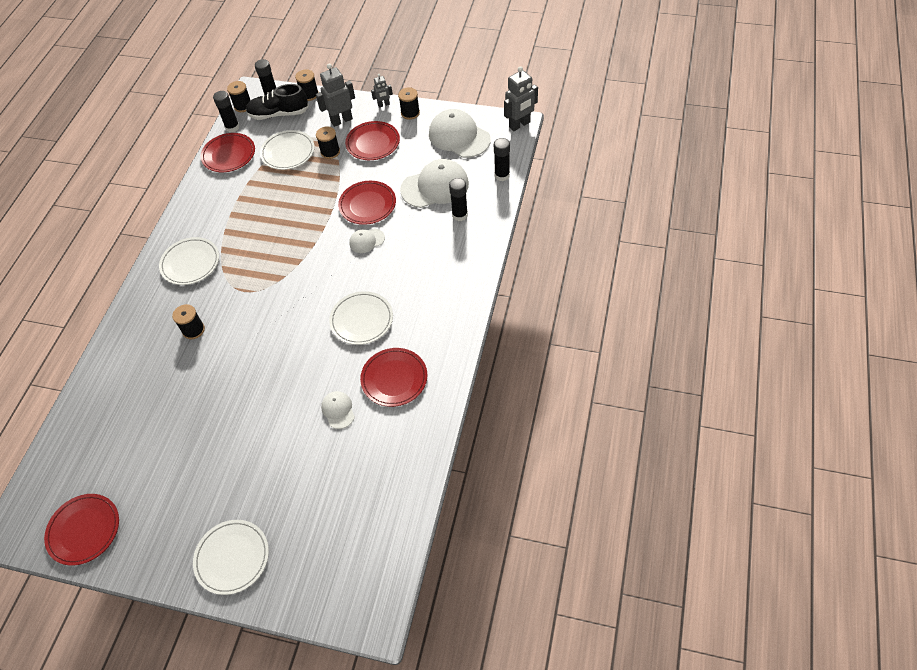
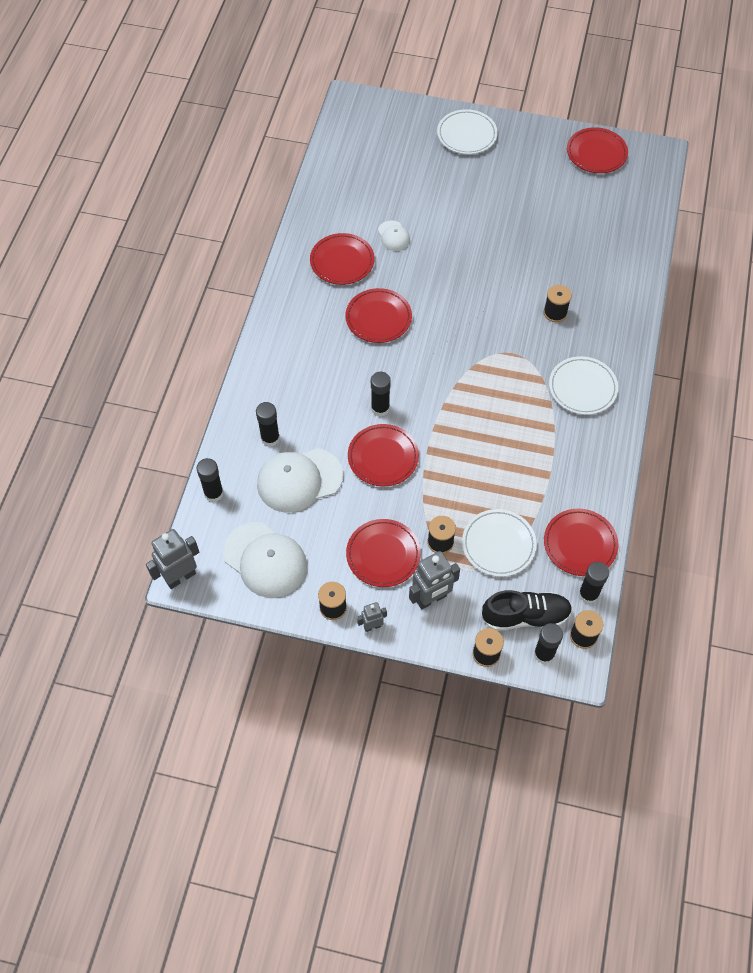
camera: 175 degrees right, 5 degrees up
(361, 320) = (378, 318): white plate -> red plate
(367, 241) = (380, 408): white cap -> black glue stick

